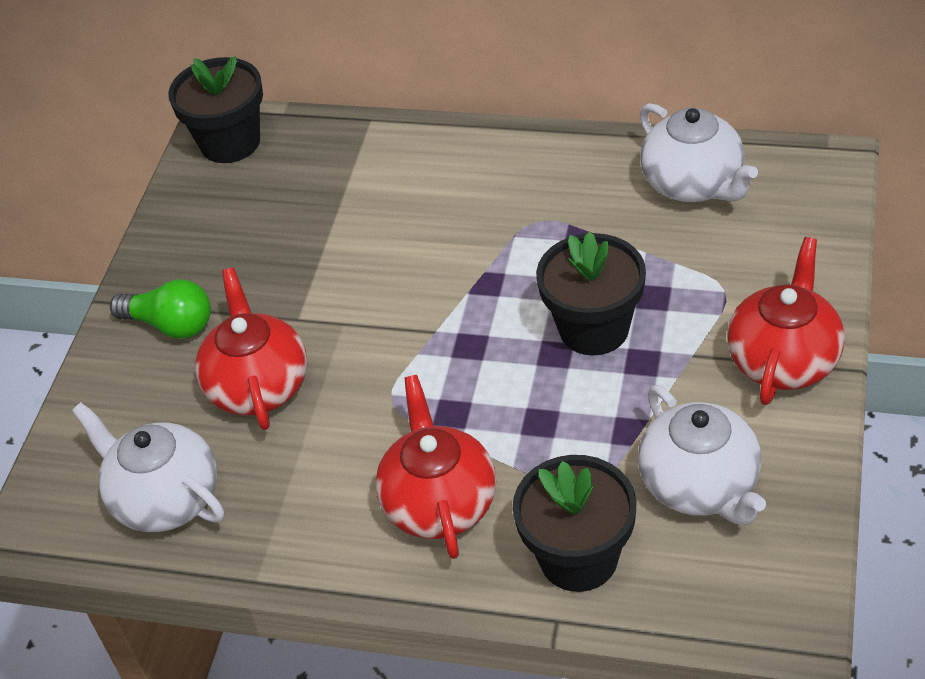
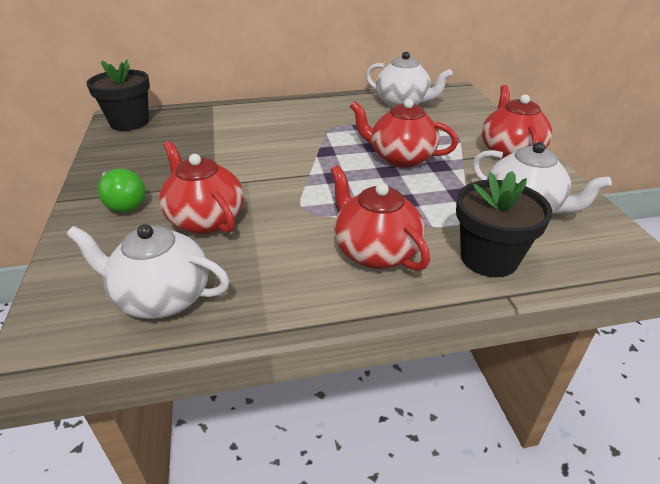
camera: 30 degrees left, 10 degrees down
(171, 325) = (123, 202): green light bulb -> green light bulb turned 60 degrees clockwise
(594, 329) = (400, 158): black flower pot -> red teapot

